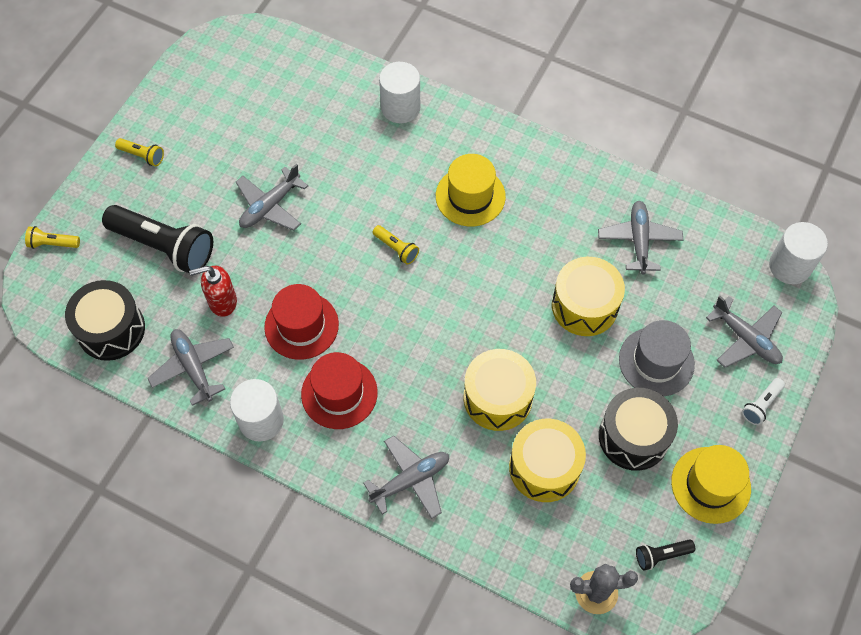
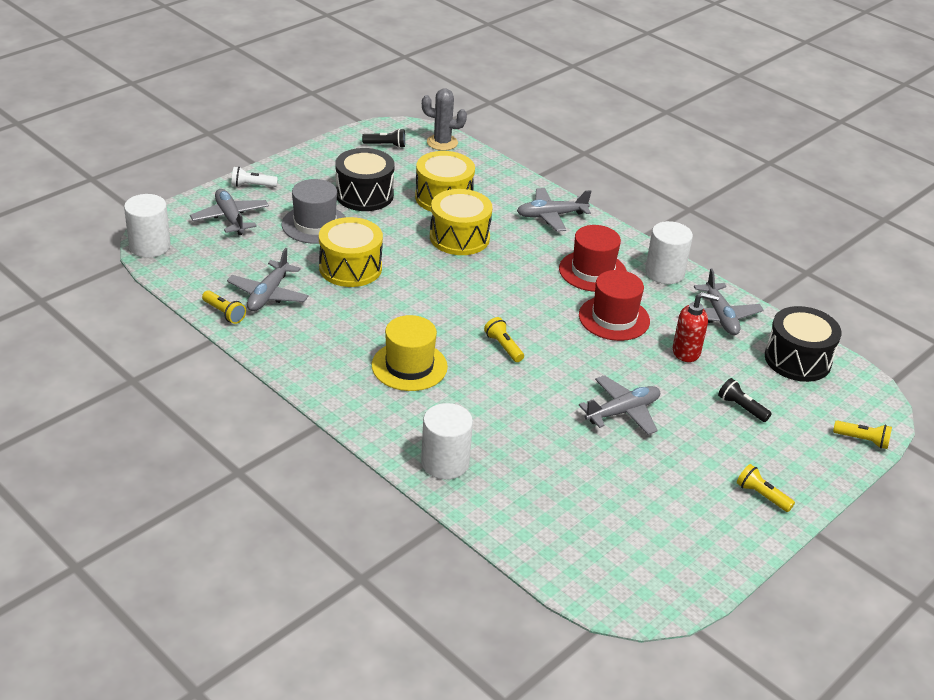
camera: 165 degrees left, 25 degrees down
(164, 246) = (741, 407): black flashlight -> black flashlight, size x0.45
(662, 203) = (224, 313): none -> yellow flashlight
(710, 485) = (325, 162): yellow hat -> none
(761, 405) = (252, 185): white flashlight -> white flashlight turned 150 degrees counterclockwise

